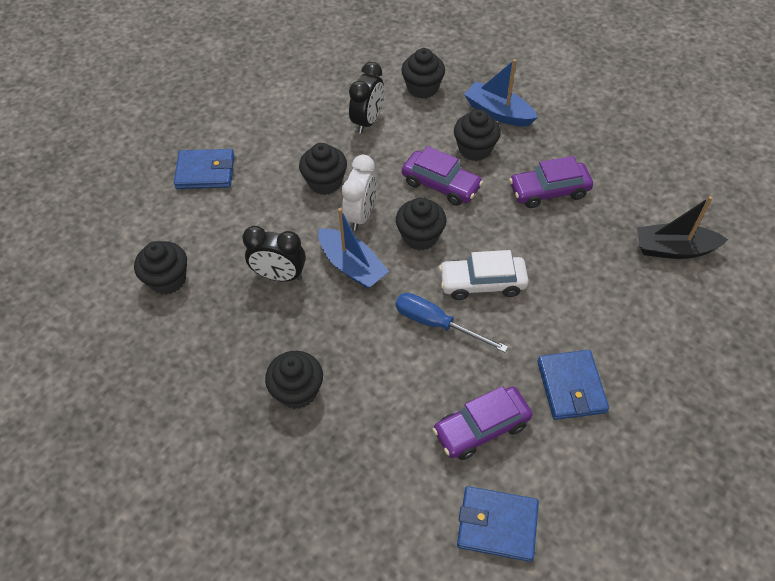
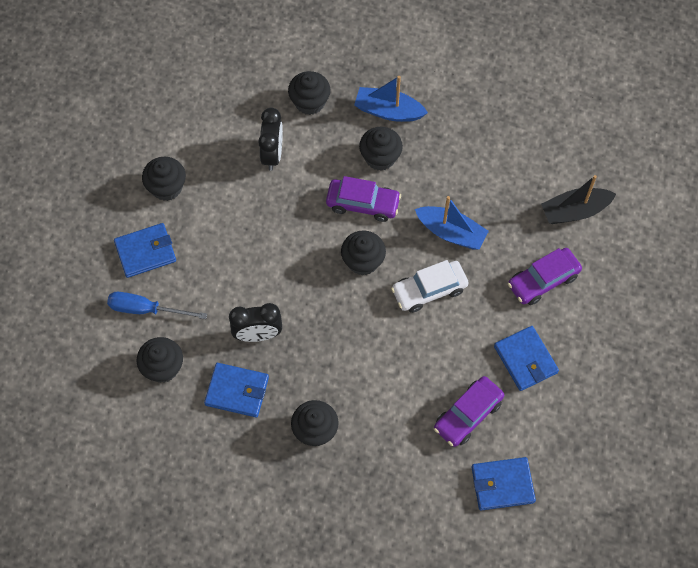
camera: 20 degrees left, 10 degrees up
(232, 325) = (237, 391): none -> blue wallet
(325, 182) = (259, 231): black cupcake -> black cupcake (166, 187)
(352, 266) = (315, 307): blue boat -> blue boat (451, 232)
(361, 215) = (304, 255): white clock -> none
(436, 324) = (404, 338): blue screwdriver -> blue screwdriver (146, 309)
(549, 191) = (458, 183): purple car -> purple car (543, 280)

